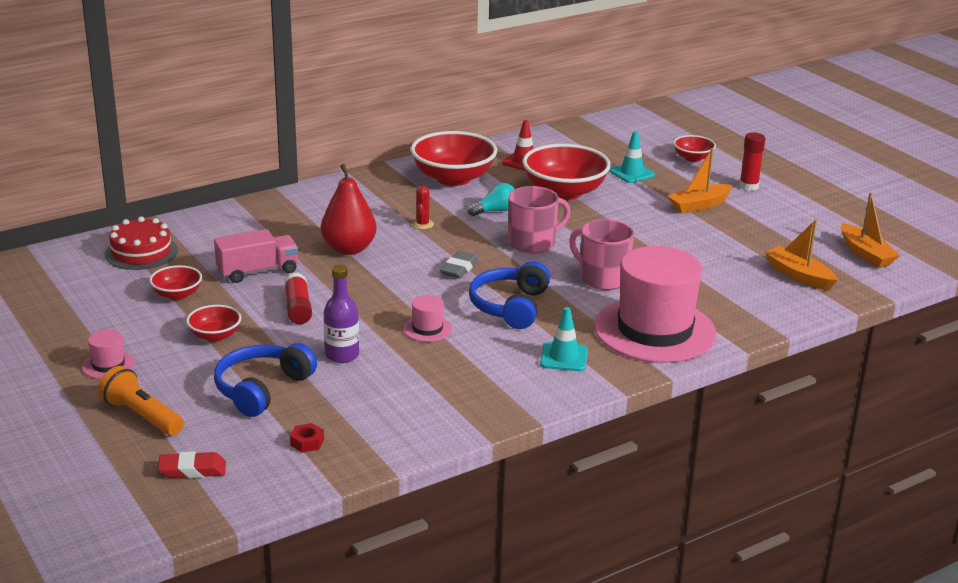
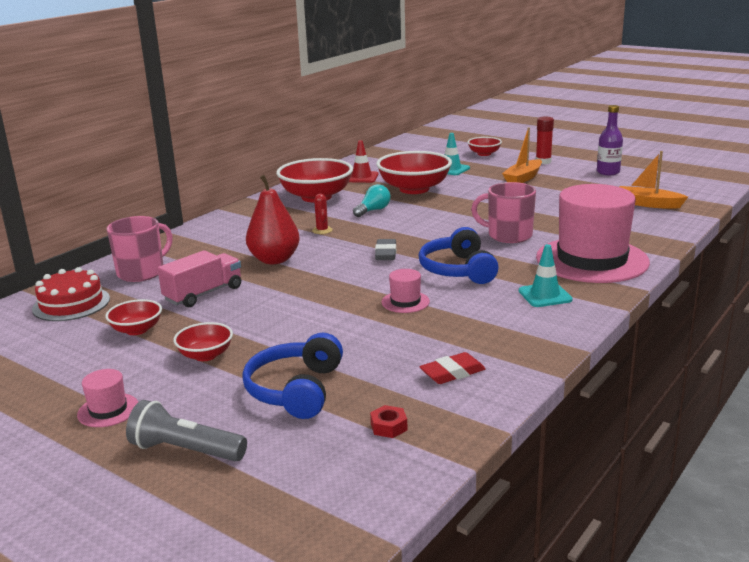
camera: 20 degrees left, 5 degrees down
(142, 416) = (186, 450): orange flashlight -> grey flashlight
(192, 470) = (290, 491): red eraser -> red eraser (452, 373)
(298, 308) = (269, 313): red glue stick -> none
(342, 355) = (348, 341): purple bottle -> purple bottle (608, 172)
(533, 243) = (427, 224): pink mug -> pink mug (142, 272)
(866, 254) = (673, 183): orange boat -> none

